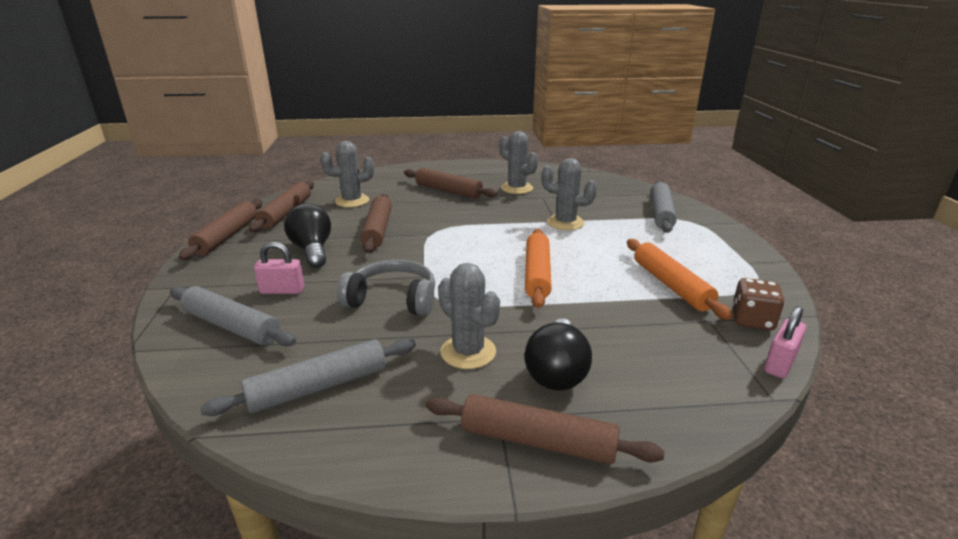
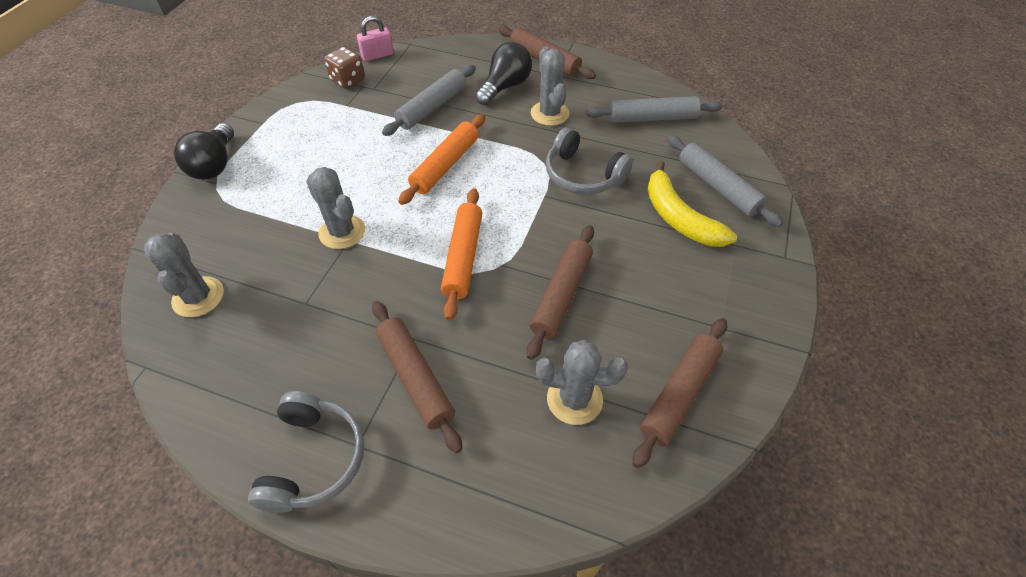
camera: 155 degrees left, 25 degrees up
(227, 236) = (755, 349): brown rolling pin -> none
(282, 290) = (678, 217): pink padlock -> yellow banana
(312, 250) = (646, 276): black light bulb -> black light bulb (215, 165)
(474, 169) = (314, 459): none -> grey headphones
(517, 188) = (314, 344): grey cactus -> grey cactus (198, 297)
(661, 213) = (223, 212): grey rolling pin -> grey rolling pin (432, 107)
(671, 285) = (356, 121): orange rolling pin -> orange rolling pin (463, 257)

